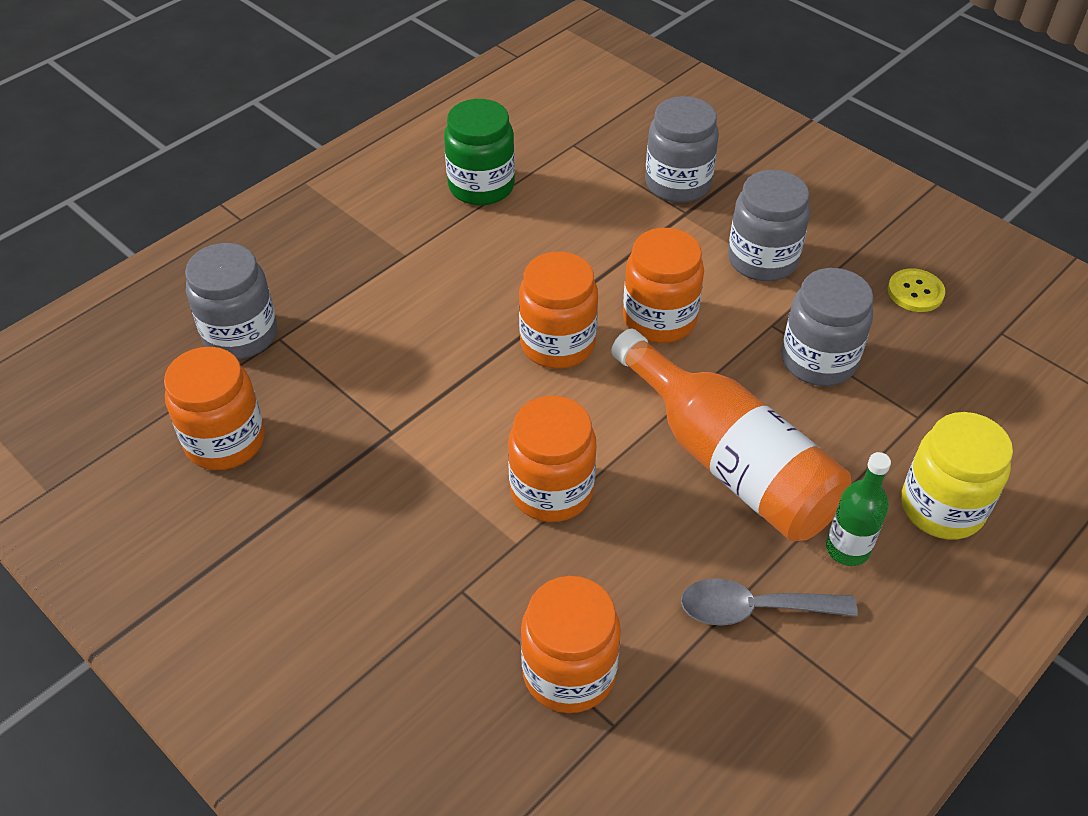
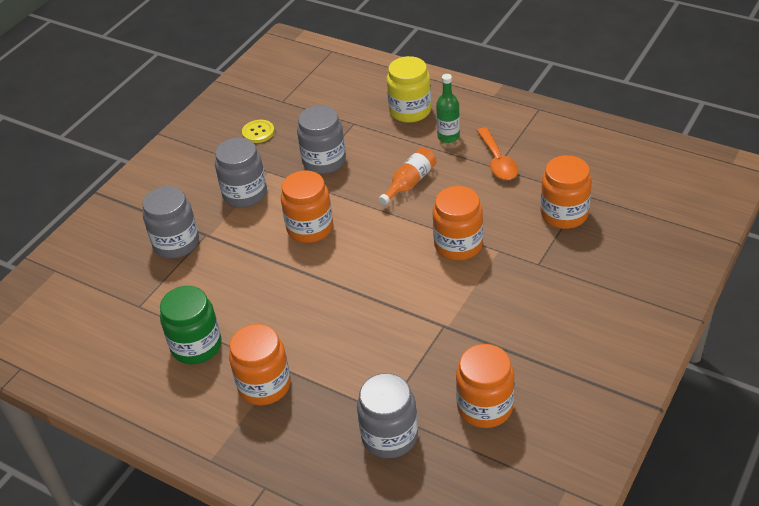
camera: 100 degrees left, 5 degrees down
(557, 344) = (345, 268): orange jar -> orange jar (264, 385)
(729, 461) = (409, 183): orange bottle -> orange bottle, size x0.50
(753, 609) = (497, 161): grey spoon -> orange spoon

